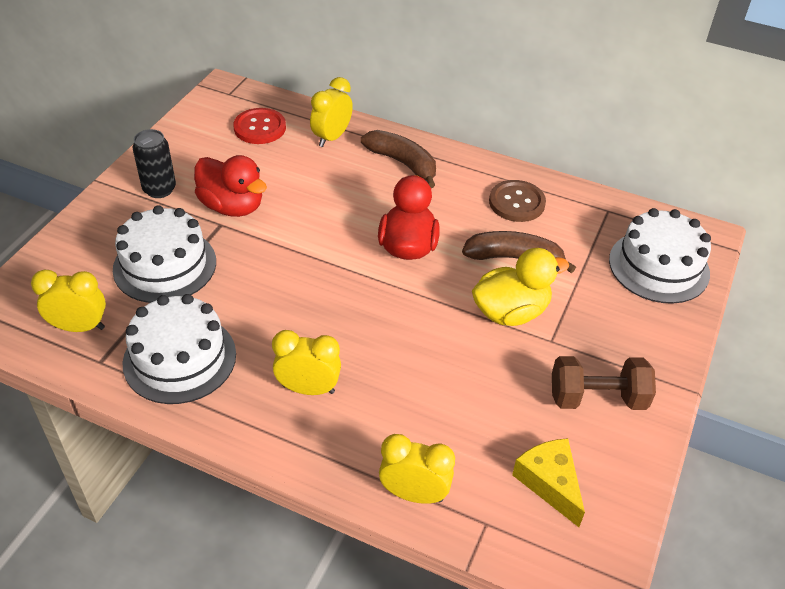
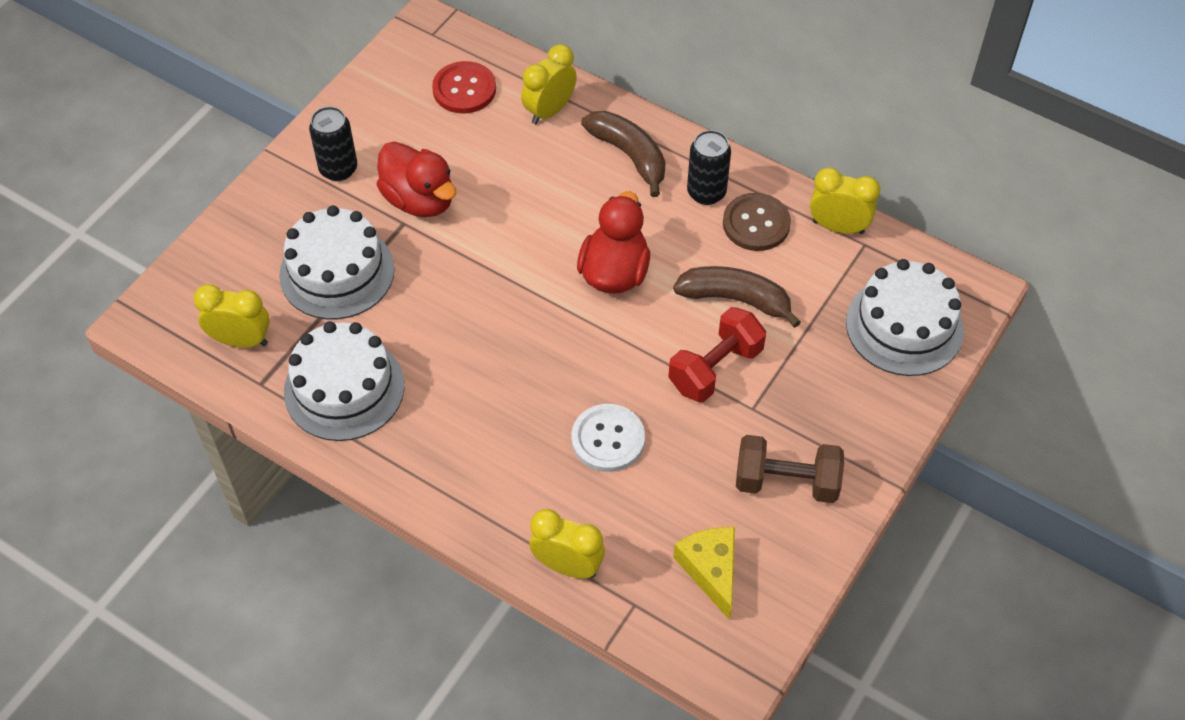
camera: 10 degrees right, 10 degrees up
(308, 389) = (476, 438): yellow clock -> yellow clock (838, 227)
(429, 378) = (608, 439): none -> white button
(471, 184) = (706, 192): none -> black can
(510, 312) = (715, 368): yellow duck -> red dumbbell

